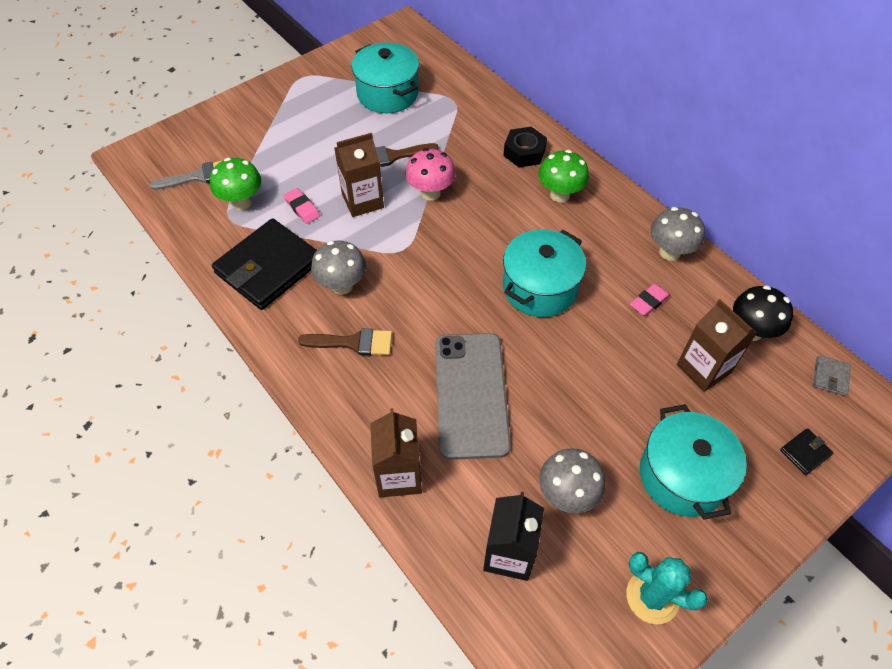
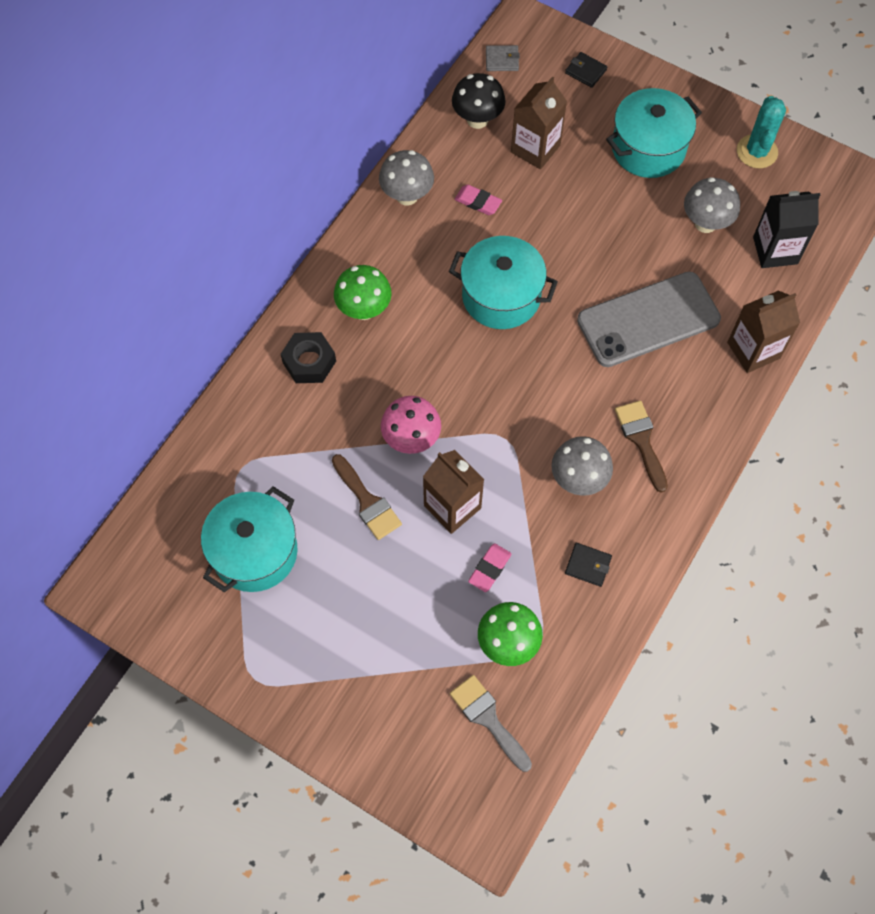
camera: 110 degrees left, 10 degrees up
(268, 267) = (588, 565): black wallet -> black wallet, size x0.40

